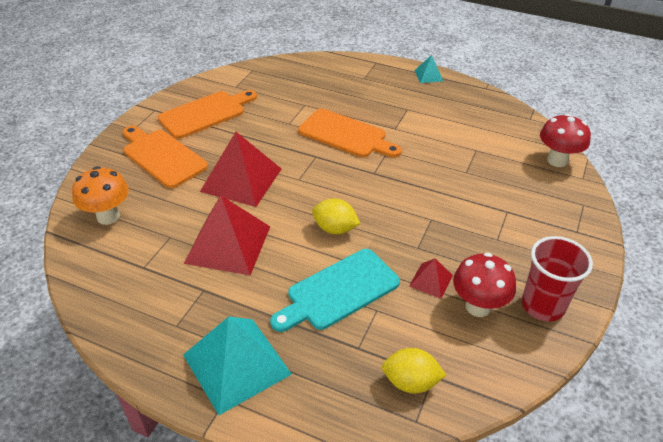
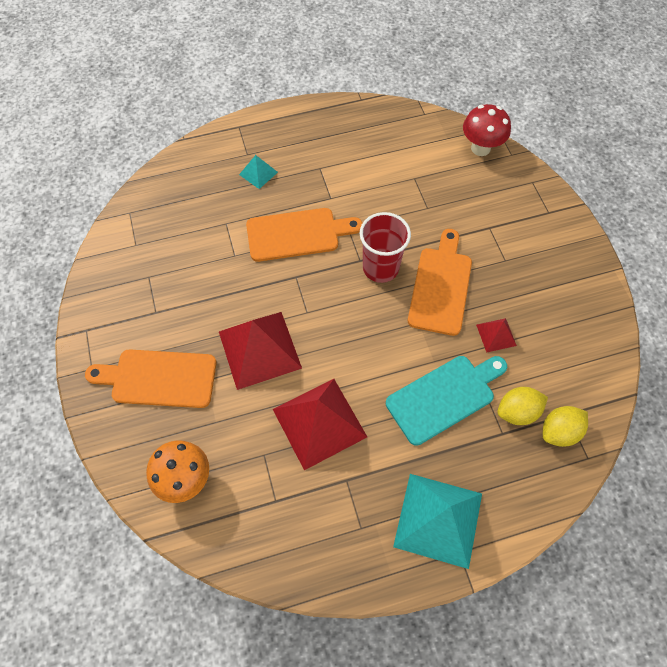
camera: 40 degrees left, 20 degrees up
(206, 113) = (143, 298): orange cutting board -> orange cutting board (441, 286)
(335, 229) = (385, 341): yellow lemon -> yellow lemon (517, 412)
(338, 291) = (444, 397): turquoise cutting board -> turquoise cutting board turned 135 degrees counterclockwise
(428, 75) = (300, 114): turquoise pyramid -> turquoise pyramid (258, 173)
(478, 306) = (544, 333): red mushroom -> none
(543, 305) = (581, 298): red cup -> red cup (380, 268)

